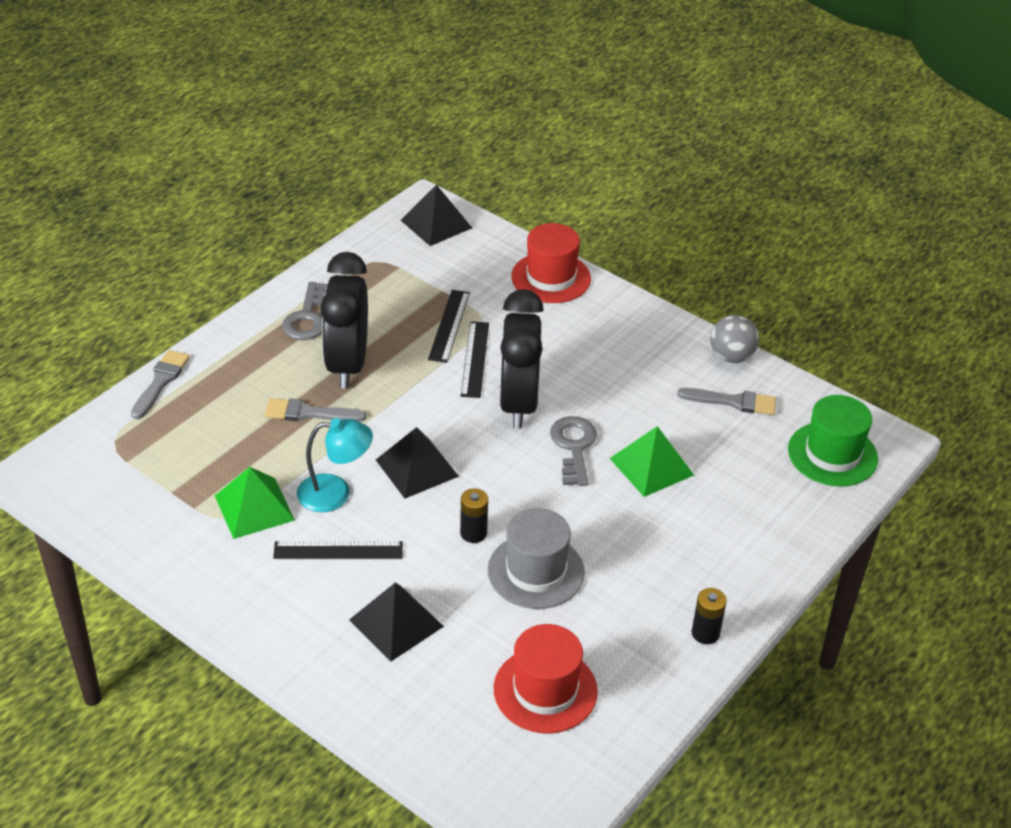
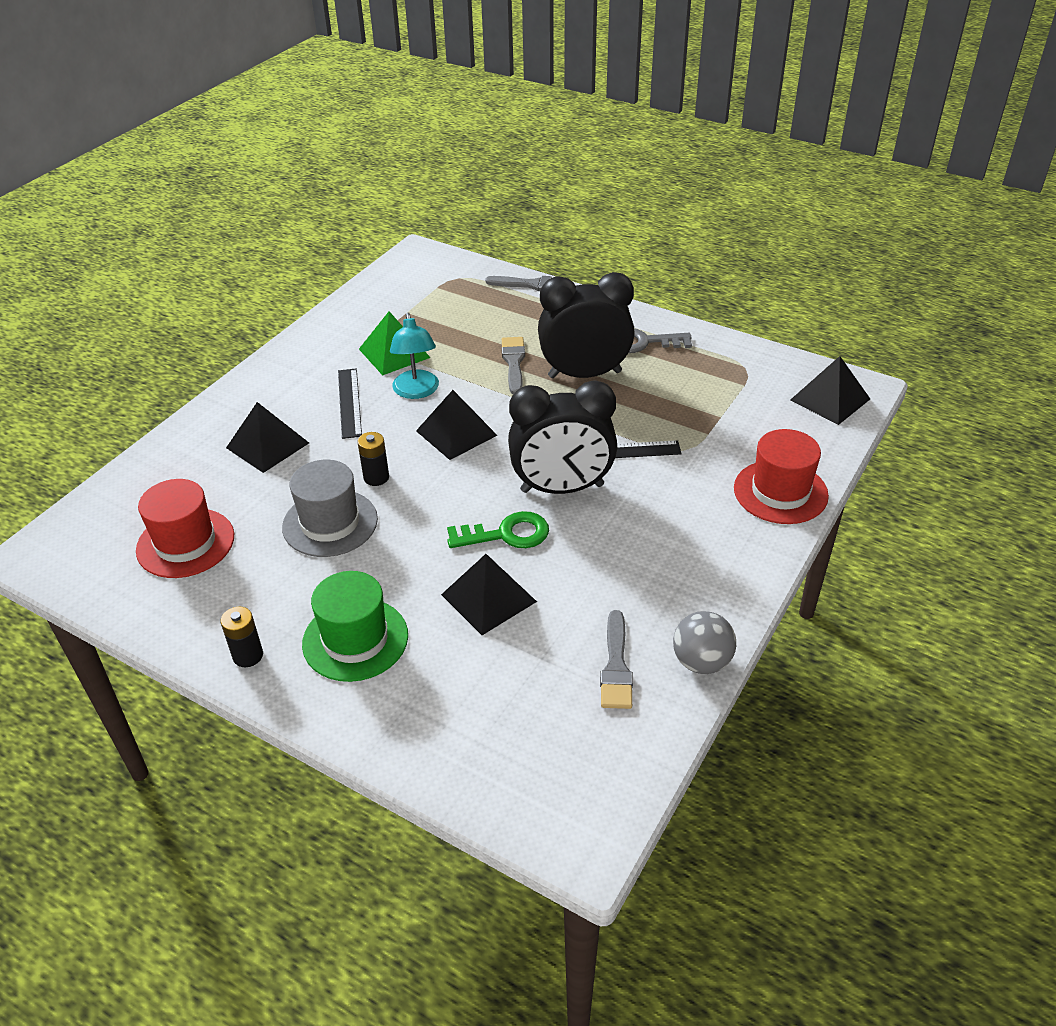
camera: 85 degrees right, 0 degrees up
(449, 325) = (666, 428): black ruler -> none
(573, 447) = (506, 534): grey key -> green key
(651, 466) = (488, 598): green pyramid -> black pyramid
(832, 454) = (544, 773): green hat -> green hat (355, 639)

